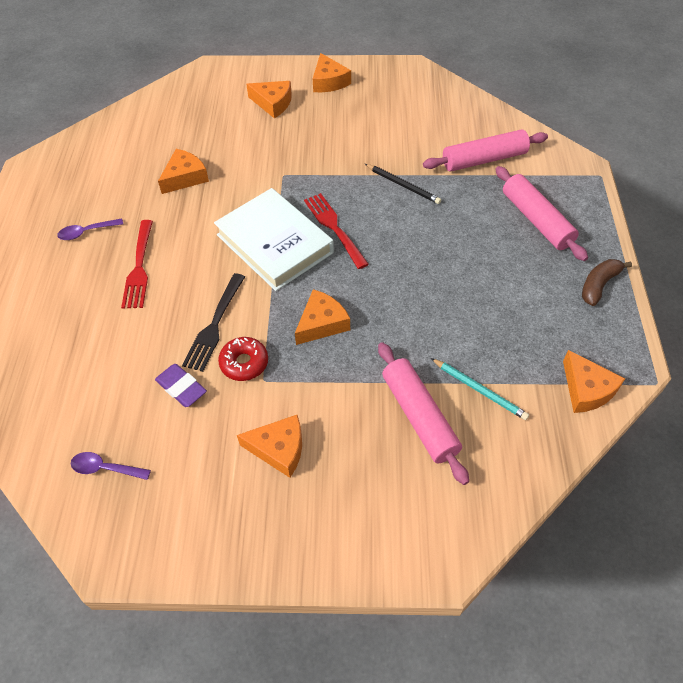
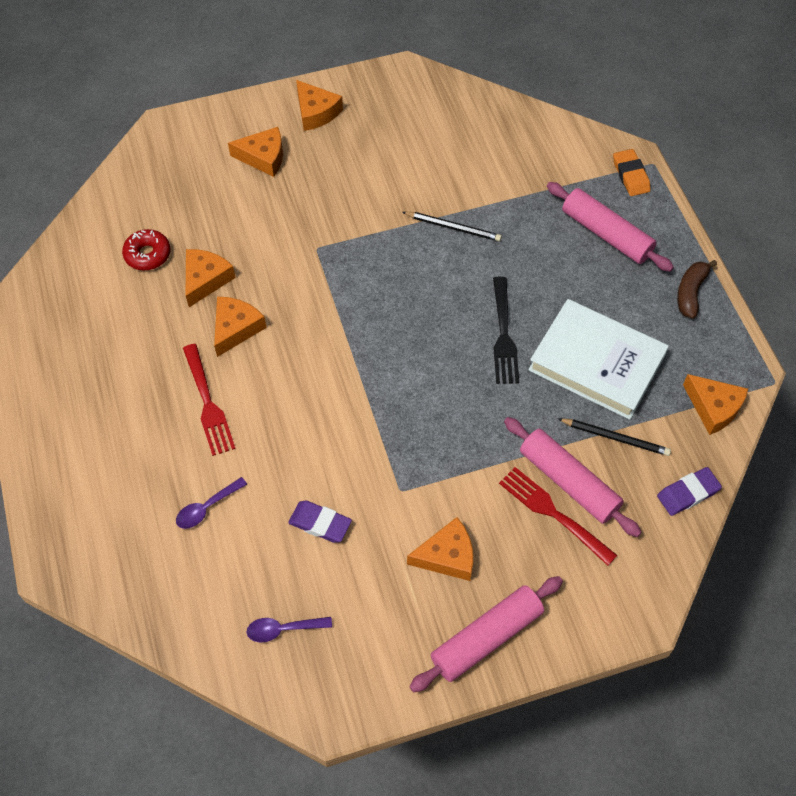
camera: 20 degrees left, 5 degrees up
(86, 232) = (125, 377): purple spoon -> purple spoon (206, 508)
(215, 324) = (322, 445): black fork -> black fork (503, 334)
(244, 363) = (372, 478): red donut -> red donut (147, 254)
(274, 244) = (344, 335): white book -> white book (596, 363)
(322, 323) = (433, 412): orange cheese -> orange cheese (236, 328)
(335, 228) = (401, 299): red fork -> red fork (554, 513)
(479, 390) = (615, 438): turquoise pencil -> black pencil
(484, 159) = (527, 173): pink rolling pin -> pink rolling pin (486, 637)
(532, 460) = (688, 493): none -> purple eraser
(576, 180) = (630, 175): none -> orange eraser

